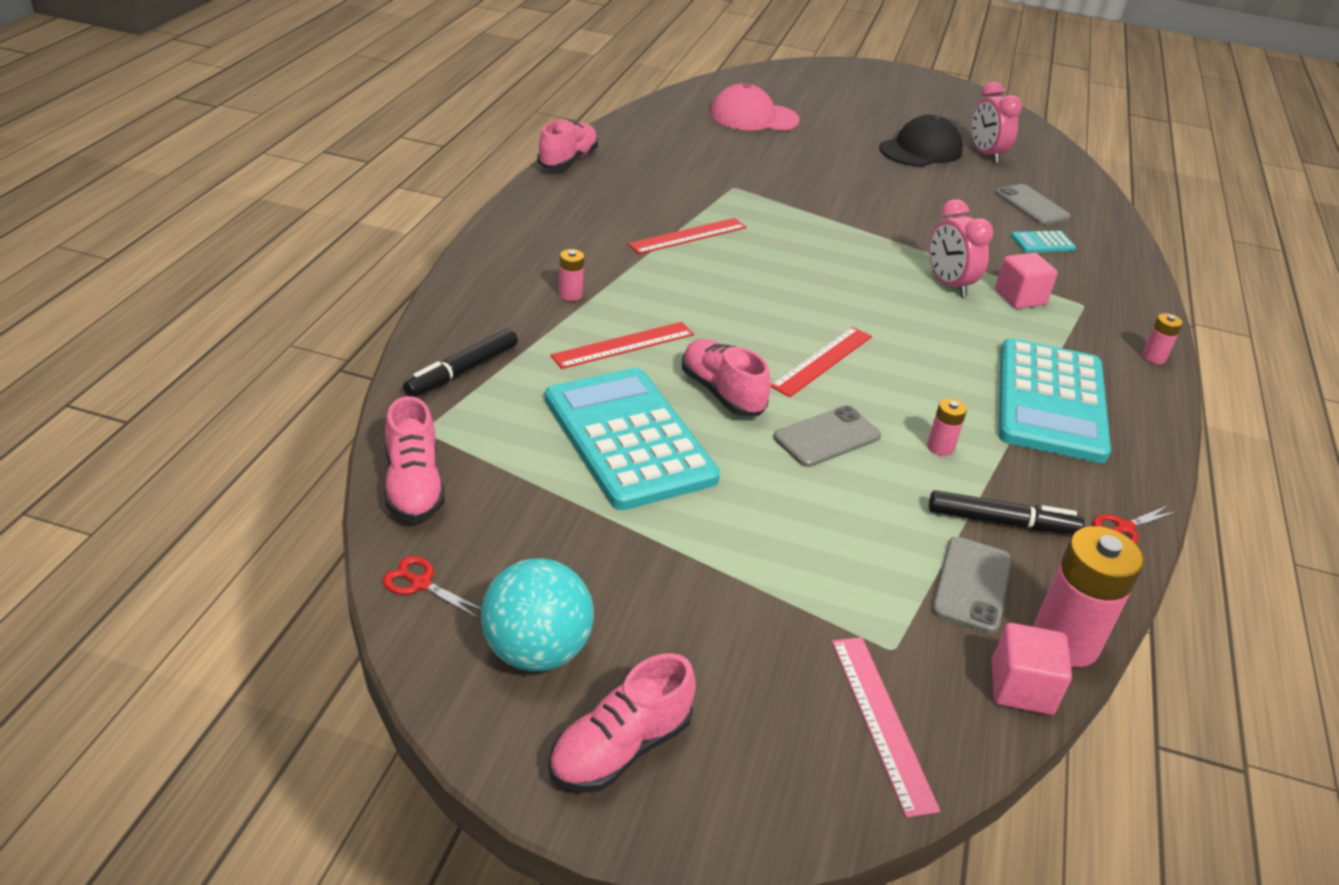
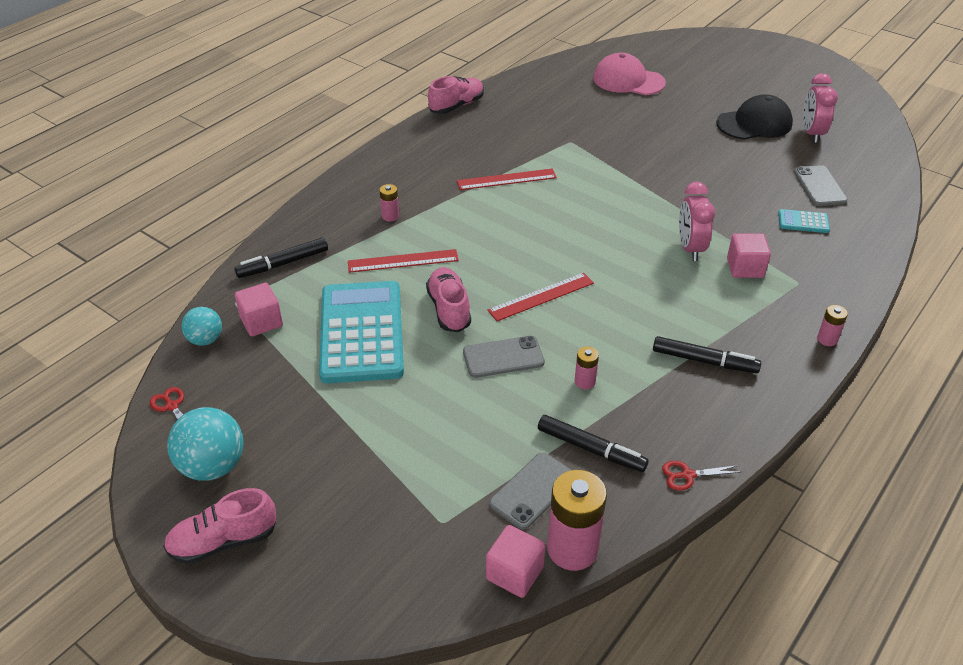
camera: 25 degrees right, 5 degrees up
(413, 486) = (205, 340): pink shoe -> turquoise ball
(481, 449) = (261, 322): none -> pink cube
(881, 721) = (399, 569): pink ruler -> none
(1050, 401) = (704, 361): turquoise calculator -> black marker

